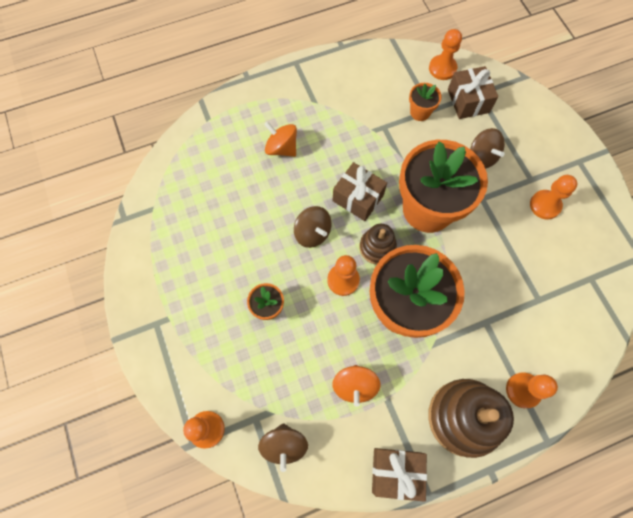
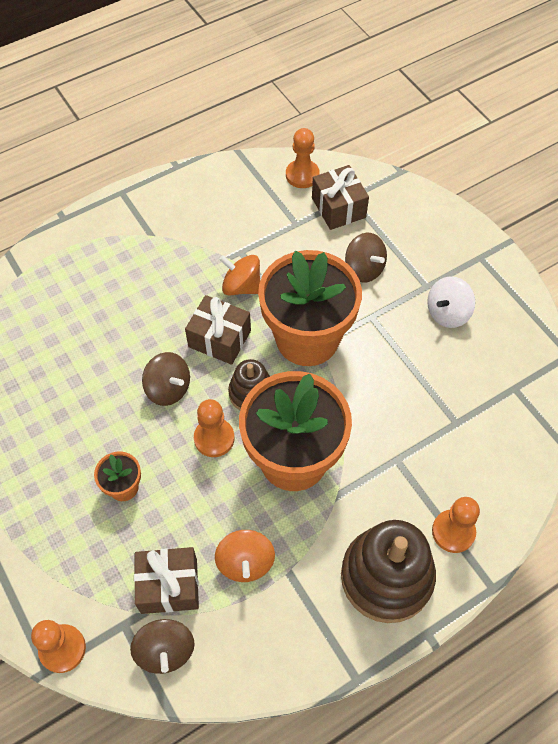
camera: 10 degrees left, 10 degrees down
(281, 148) = (116, 294): orange spinning top -> orange spinning top (241, 286)
(396, 472) = (311, 657): brown gift -> brown gift (169, 586)
(420, 112) = (282, 228): orange flower pot -> none
(545, 205) = (447, 313): orange pawn -> white spinning top

